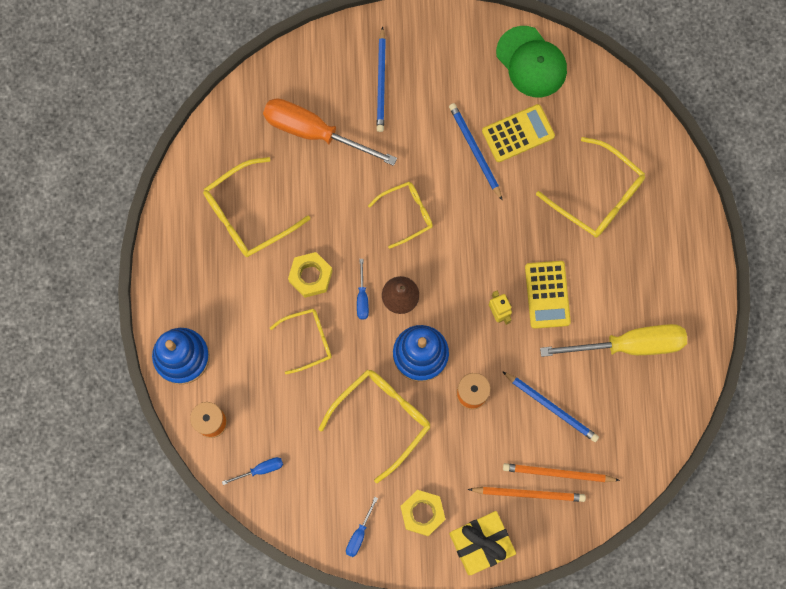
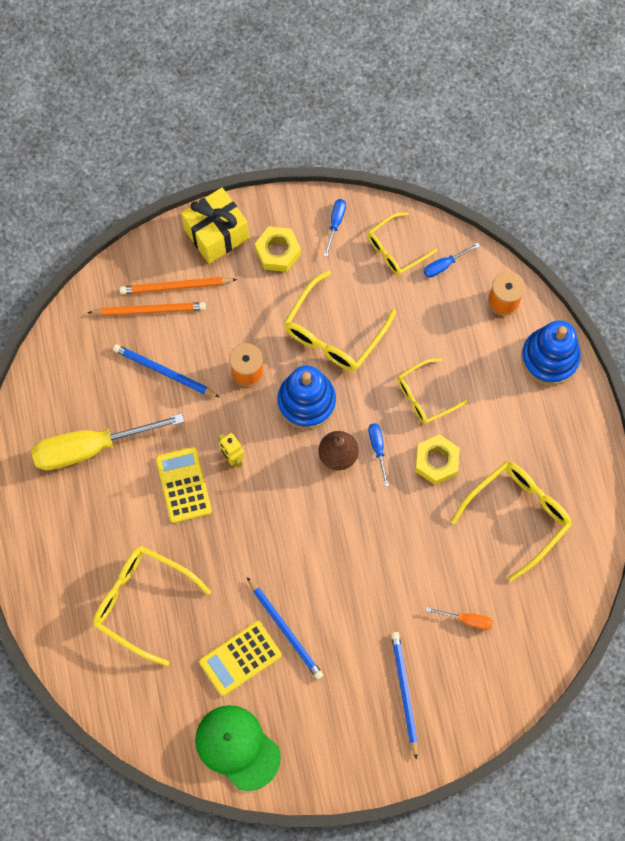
camera: 170 degrees right, 5 degrees down
(314, 132) = (466, 619): orange screwdriver -> orange screwdriver, size x0.43
(406, 214) = (348, 545): yellow glasses -> yellow glasses (396, 249)

